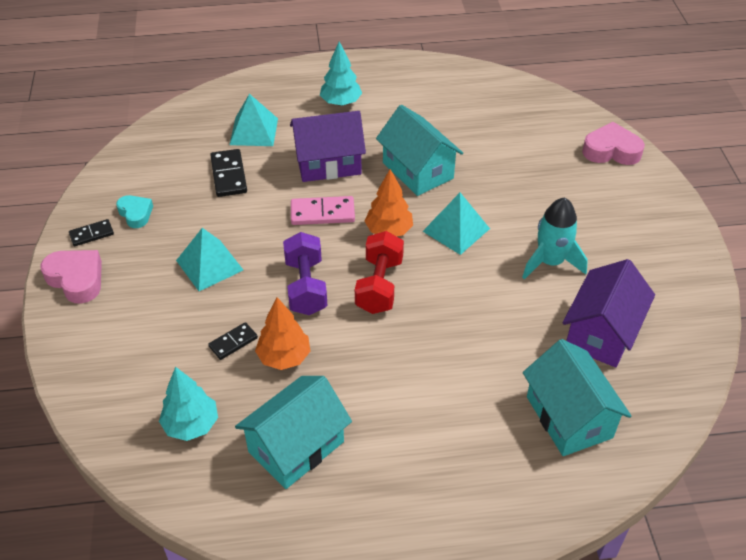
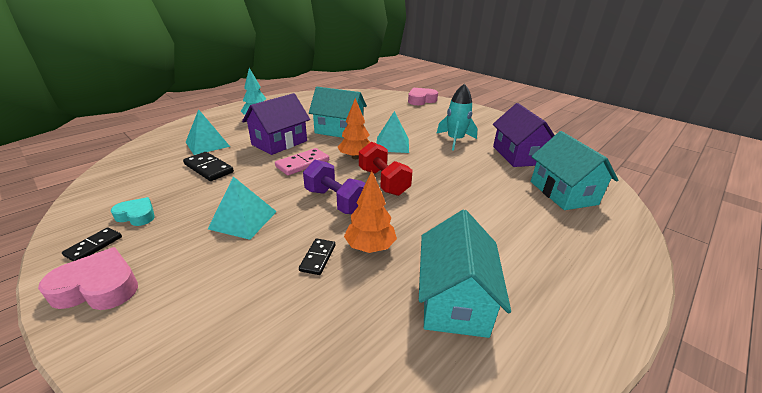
camera: 40 degrees left, 15 degrees down
(191, 425) = (348, 342): turquoise tree -> none
(569, 417) = (563, 193): turquoise house -> turquoise house turned 45 degrees clockwise

